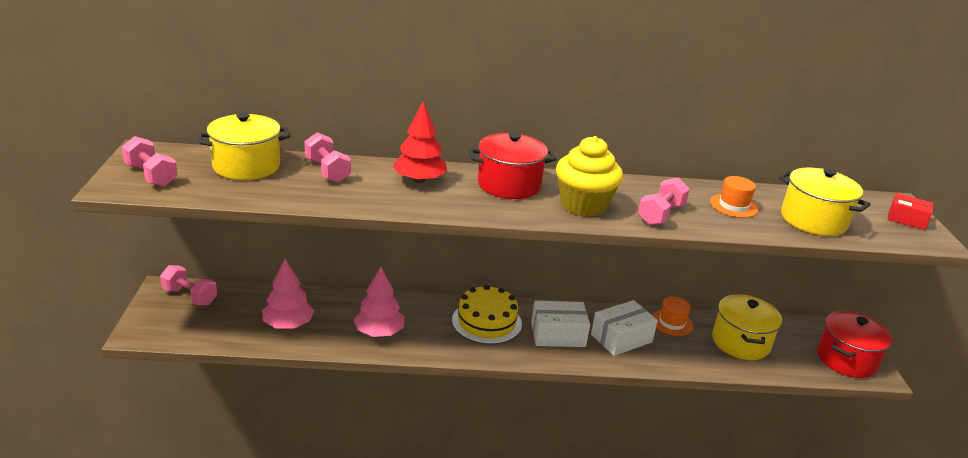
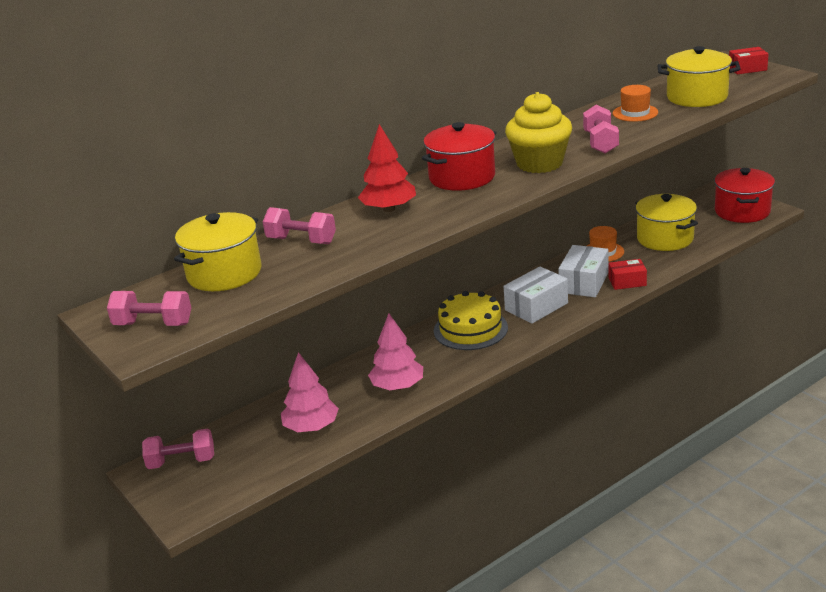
camera: 30 degrees left, 0 degrees up
(657, 359) = (627, 282): none -> red box

